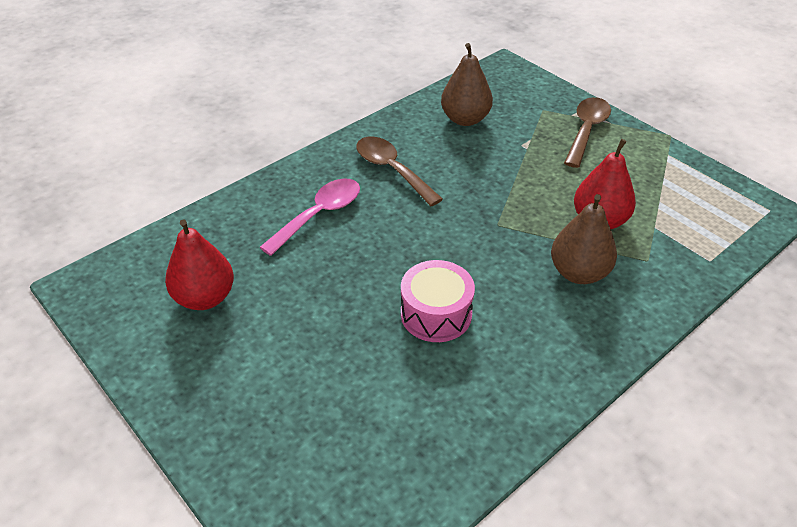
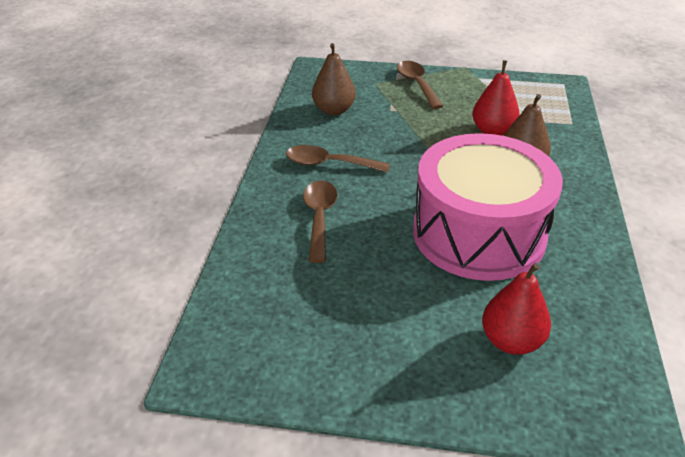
camera: 40 degrees left, 5 degrees down
(205, 298) = (314, 319): red pear -> red pear (511, 341)
(319, 215) = (319, 218): pink spoon -> brown spoon
(436, 314) = (478, 233): pink drum -> pink drum, size x2.22

